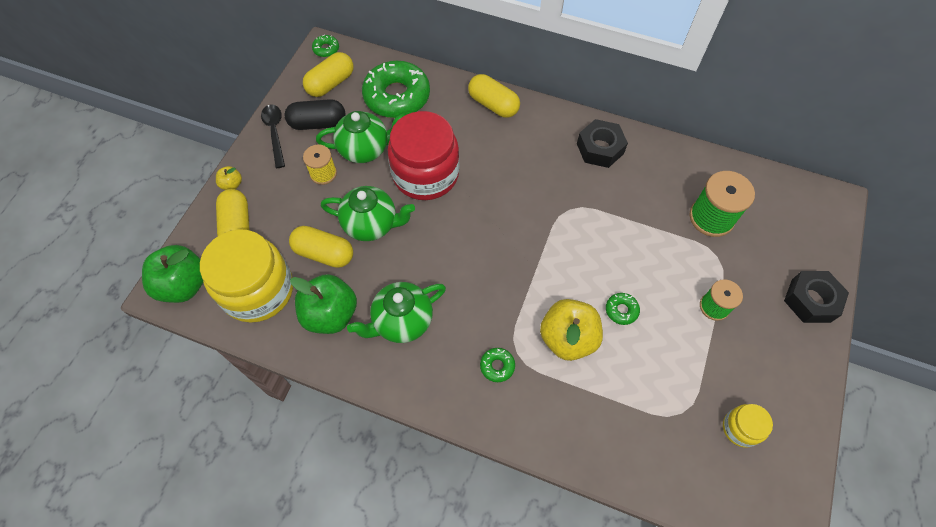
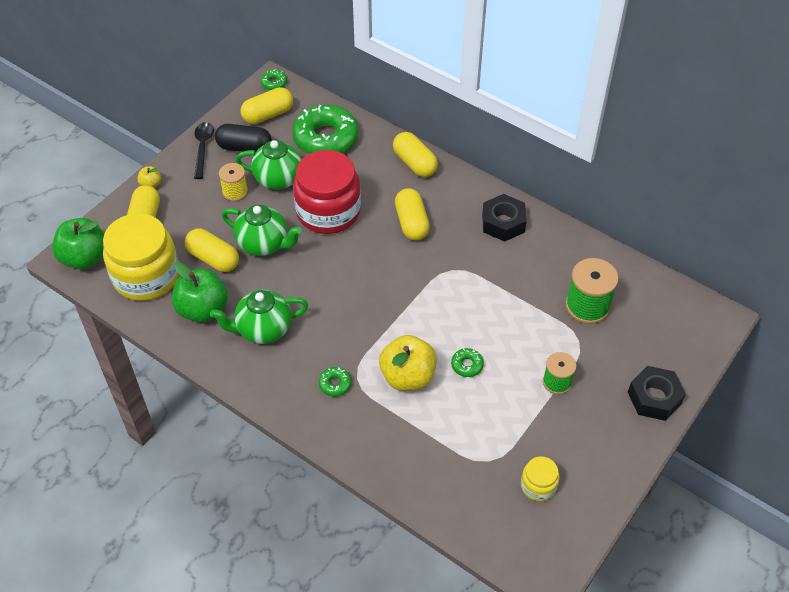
camera: 15 degrees right, 10 degrees down
(512, 168) = (411, 223): none -> yellow capsule

